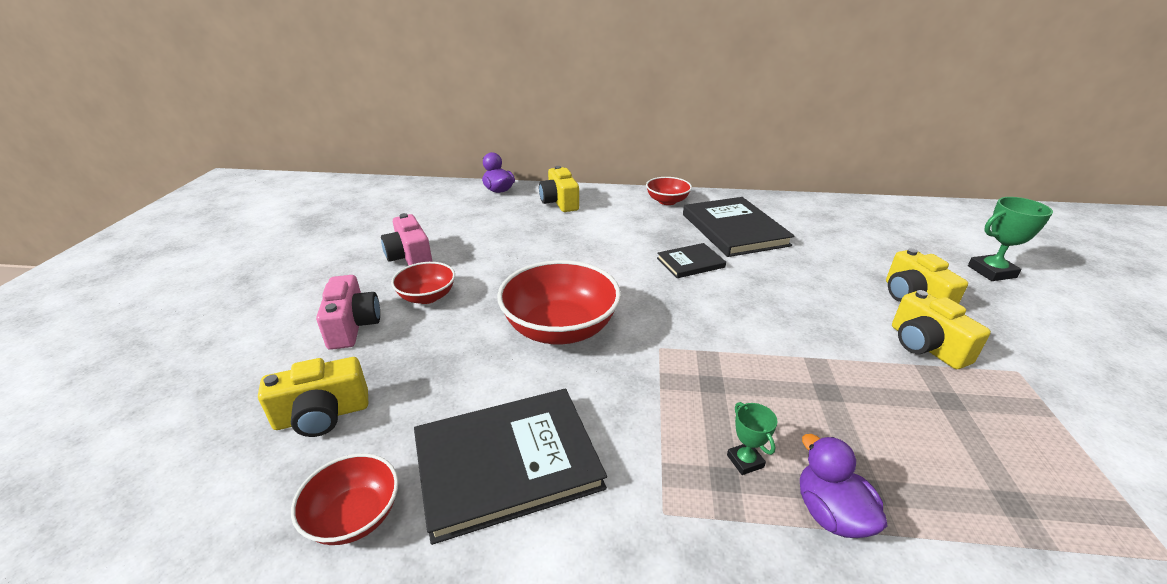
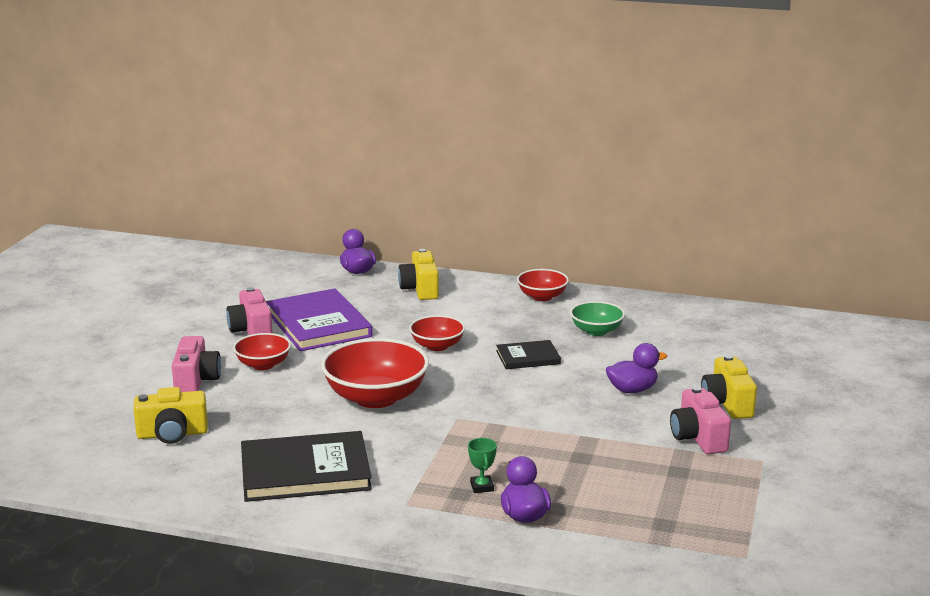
camera: 10 degrees right, 10 degrees down
(354, 516) = (195, 485): red bowl -> red bowl (437, 346)
(476, 244) = (318, 324): none -> purple book
(734, 229) = (596, 331): black book -> green bowl
(812, 291) = (632, 390): none -> purple duck
(925, 346) = (698, 438): yellow camera -> pink camera
(991, 272) = (836, 390): green trophy -> none

